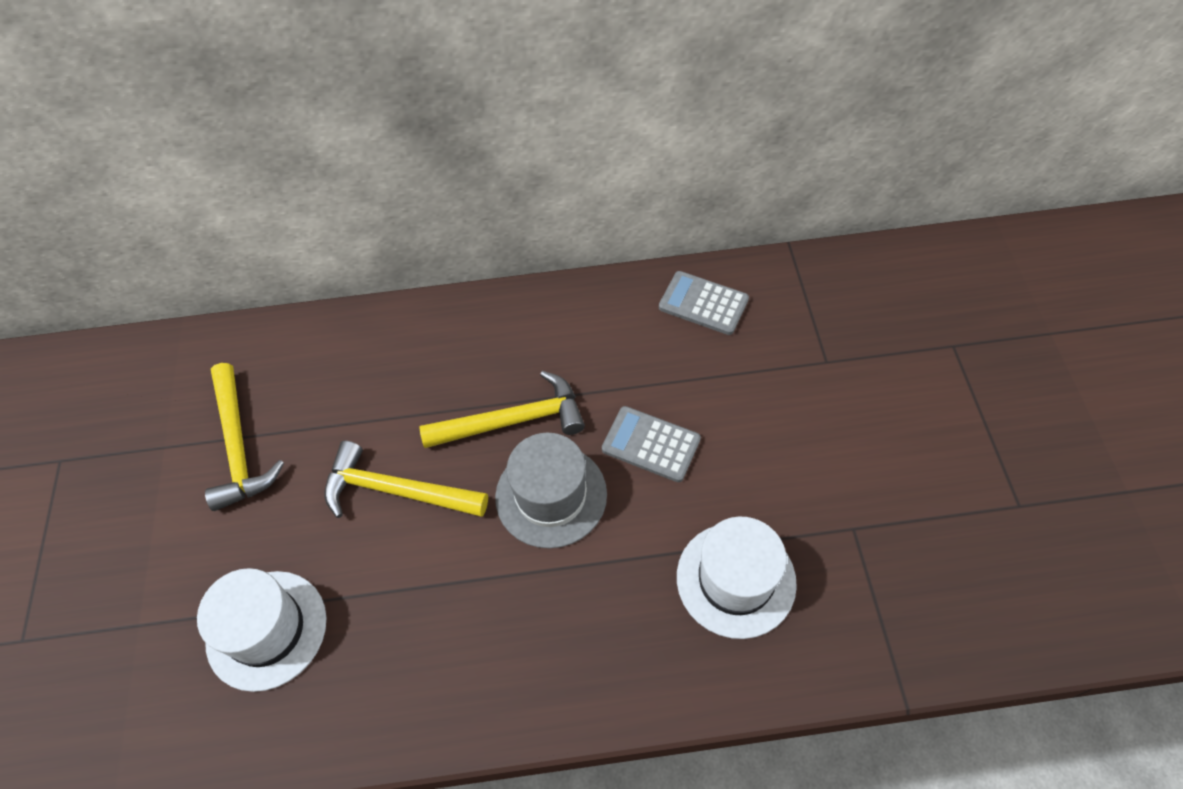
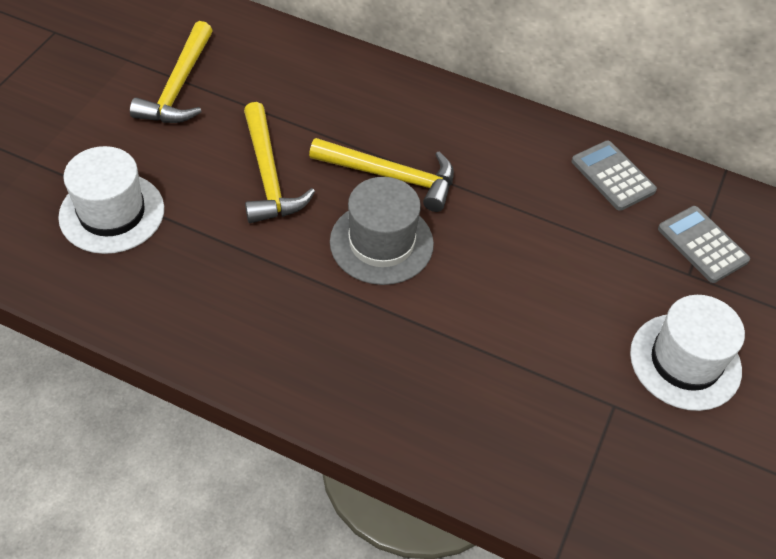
camera: 25 degrees right, 5 degrees down
(396, 490) = (268, 175): yellow hammer -> yellow hammer turned 150 degrees counterclockwise
(651, 444) = (488, 252): grey calculator -> grey calculator (702, 245)
(735, 579) = (484, 383): white hat -> white hat (685, 361)

